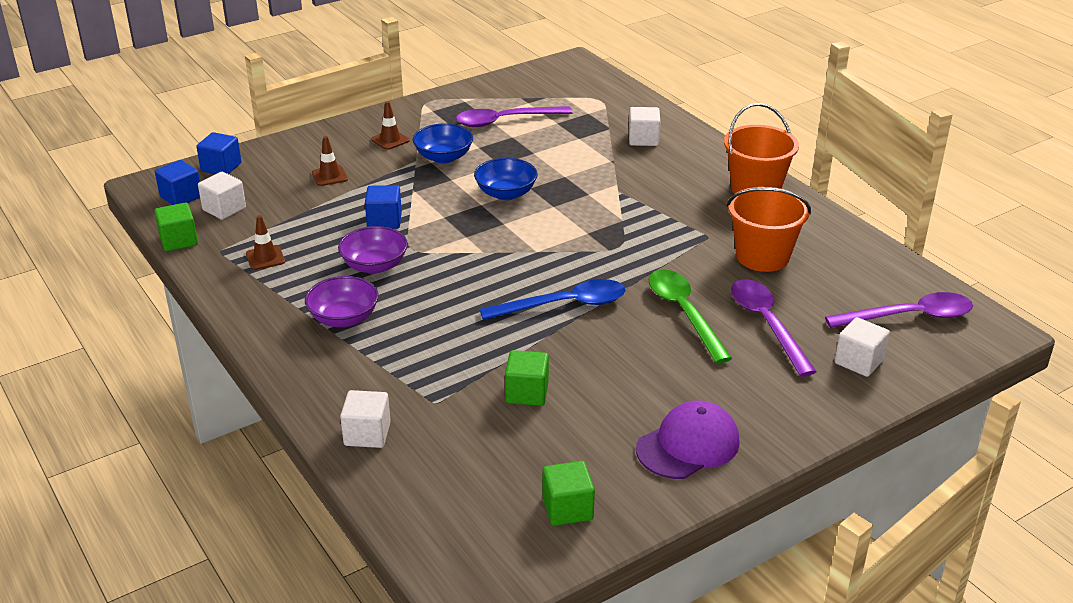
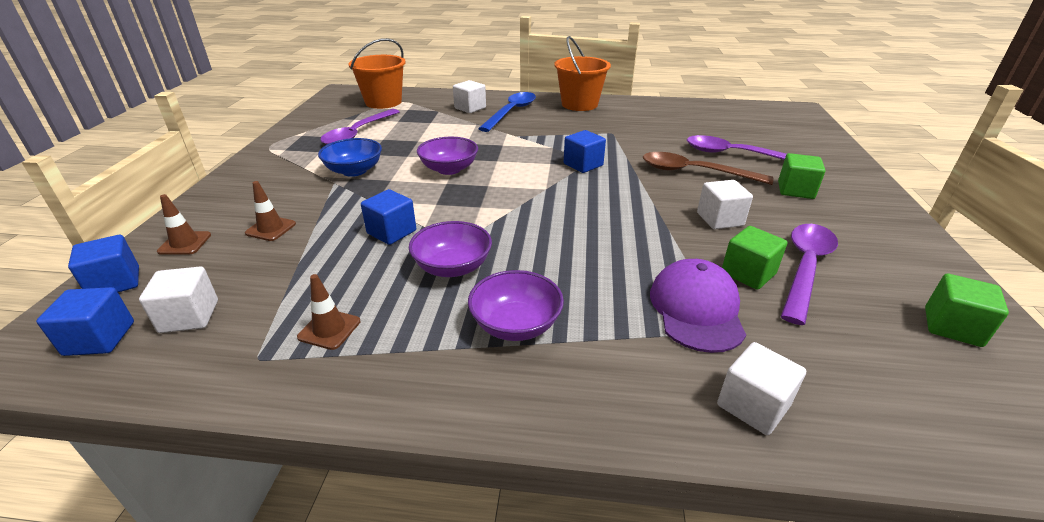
camera: 50 degrees left, 0 degrees up
(179, 241) = (176, 384): green cube -> green cube (795, 190)
(390, 140) = (283, 180): brown traffic cone -> brown traffic cone (185, 243)
(506, 193) = (449, 169): blue bowl -> purple bowl
(564, 305) = (633, 207): blue spoon -> blue spoon (511, 112)
(610, 250) = (583, 165): none -> blue cube
(684, 313) = (694, 172): green spoon -> brown spoon
(688, 445) = (873, 234): purple cap -> purple cap (696, 309)
(762, 256) = (656, 129): orange bucket -> orange bucket (383, 102)
(859, 361) = (803, 147): white cube -> white cube (720, 219)
(909, 317) = (766, 120): purple spoon -> purple spoon (805, 268)

